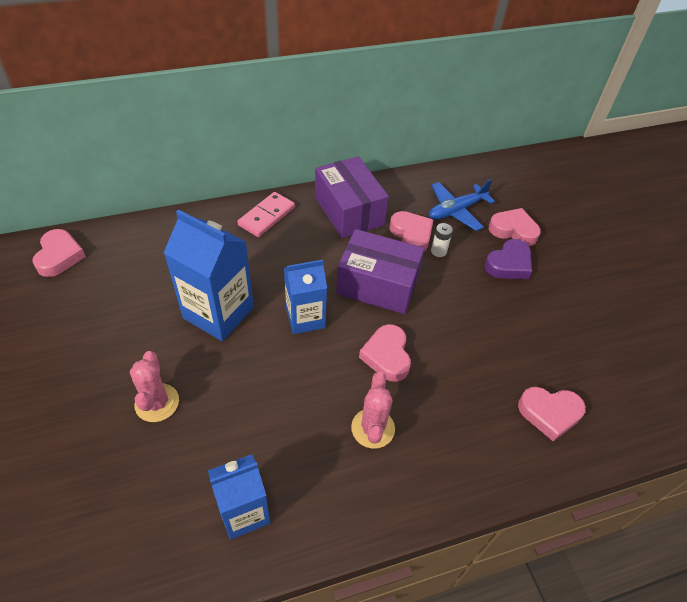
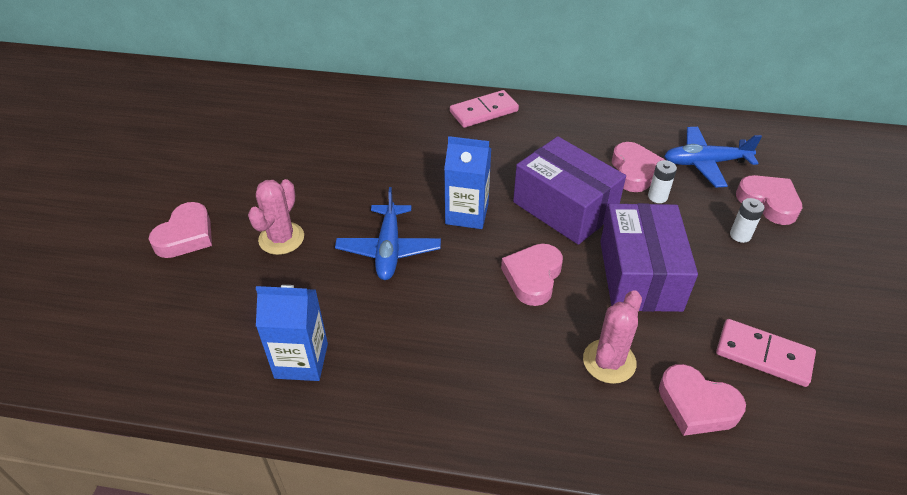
camera: 30 degrees right, 5 degrees down
(59, 256) = (273, 93): pink heart -> pink heart (186, 236)
(218, 313) = (384, 182): blue carton -> none
(259, 376) = (389, 249): none -> blue plane
(349, 211) = (576, 130): purple box -> purple box (640, 275)
(373, 428) = (475, 339): pink cactus -> pink cactus (609, 361)
(509, 264) = (740, 235): purple heart -> white battery
(569, 355) = (763, 355): none -> pink domino

